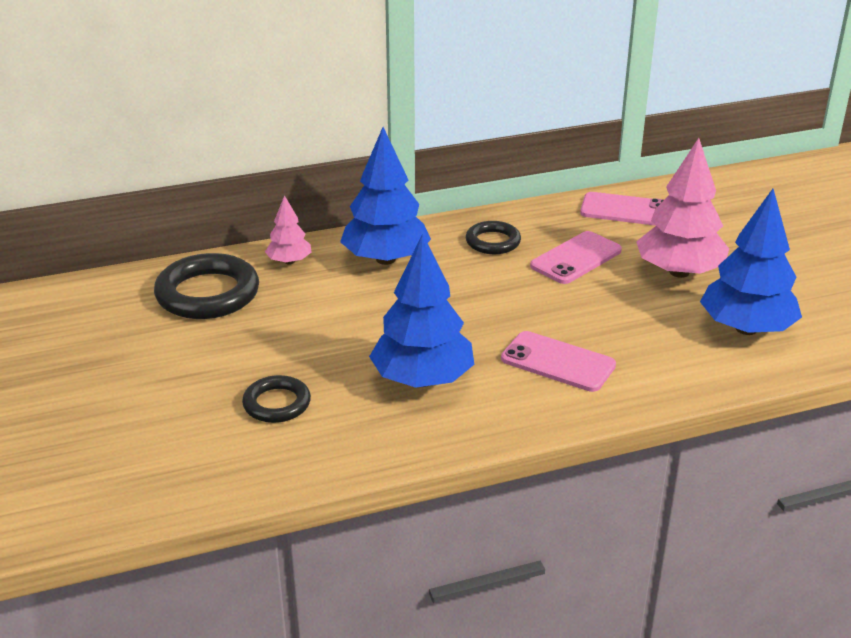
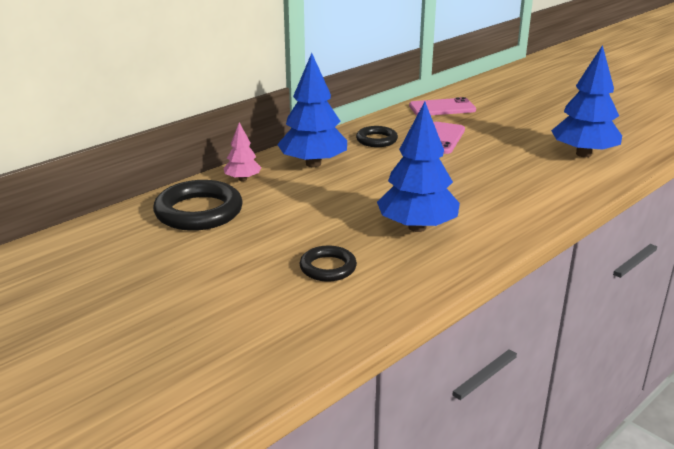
camera: 25 degrees left, 5 degrees down
(558, 362) = (494, 196): pink phone -> none
(679, 272) = (511, 133): pink tree -> none

